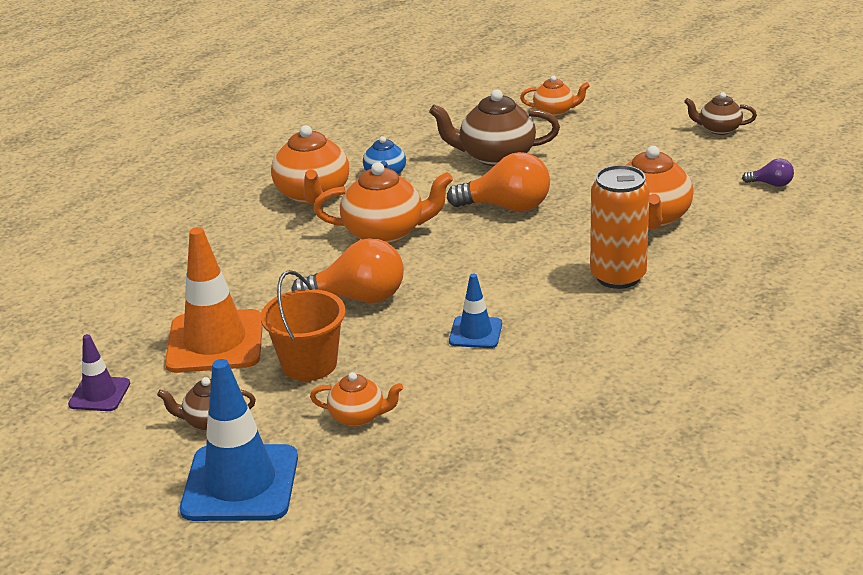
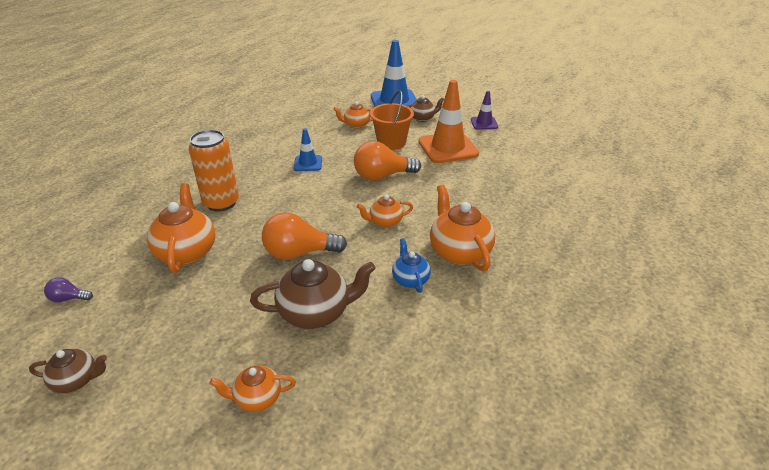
camera: 165 degrees right, 5 degrees up
(385, 233) = (385, 222): orange teapot -> orange teapot, size x0.57

